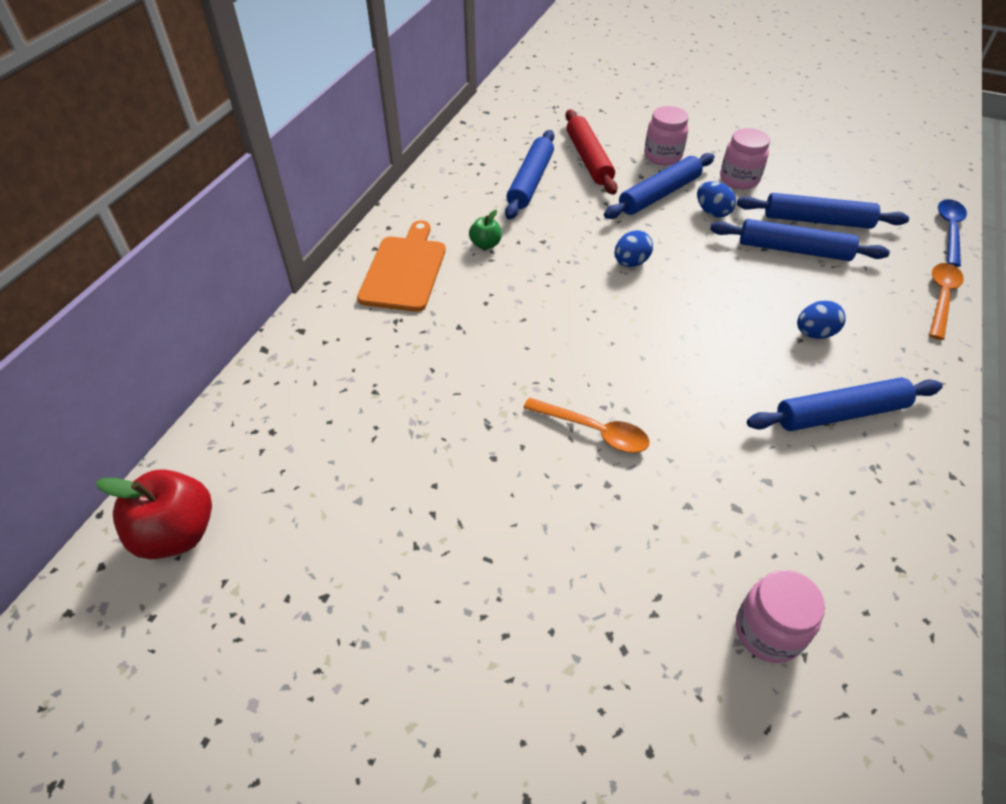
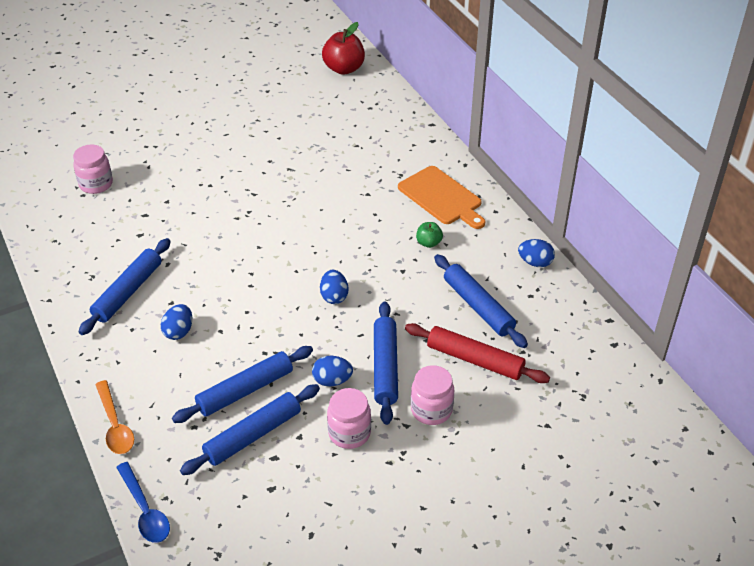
camera: 130 degrees right, 5 degrees down
(437, 177) = (535, 262): none -> blue egg
(594, 431) = (240, 199): orange spoon -> none

